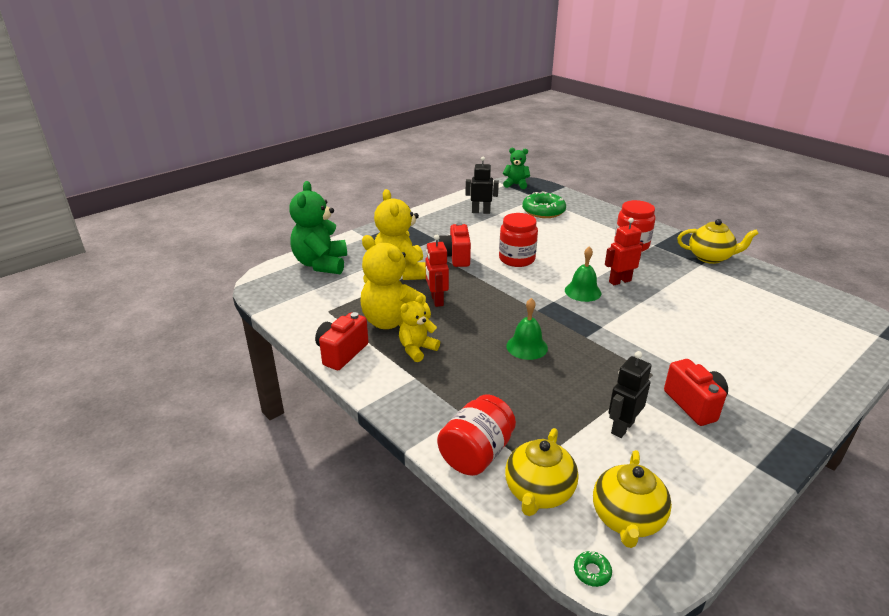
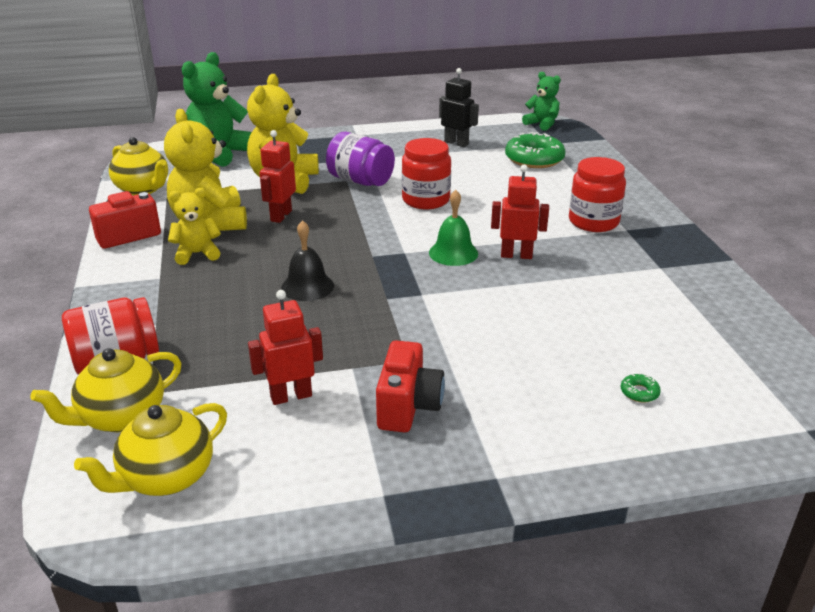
camera: 30 degrees right, 0 degrees up
(455, 257) = (360, 181): red camera -> purple jar
(527, 347) = (307, 286): green bell -> black bell
(592, 572) = (66, 503): green donut -> green donut (639, 392)
(622, 427) = (291, 396): black robot -> red robot
(710, 257) = (686, 264): yellow teapot -> yellow teapot (143, 189)

